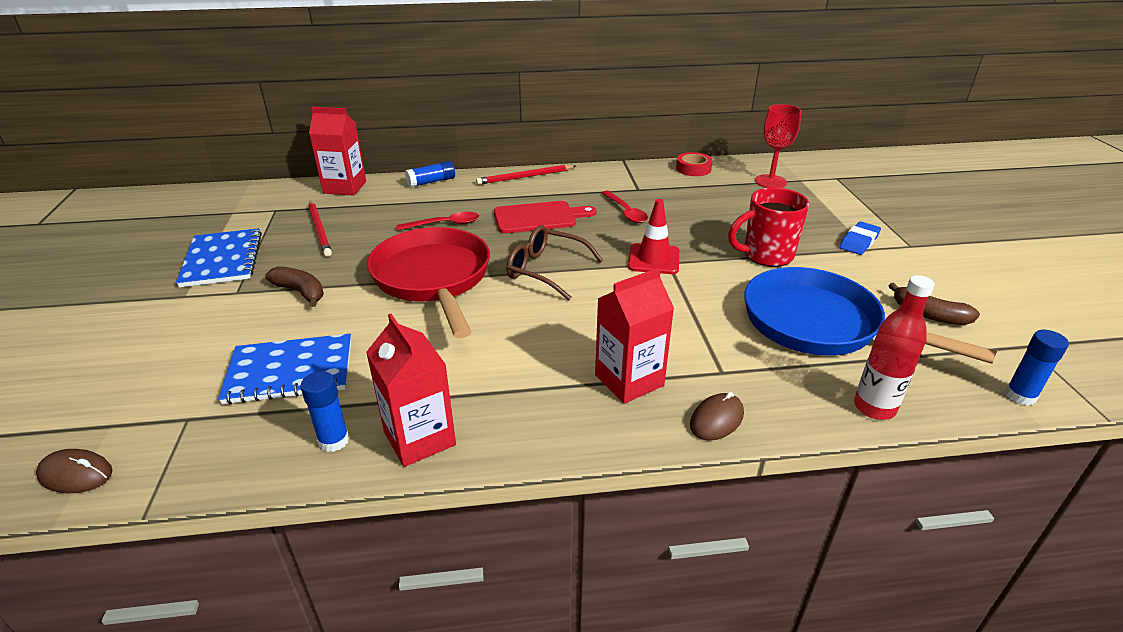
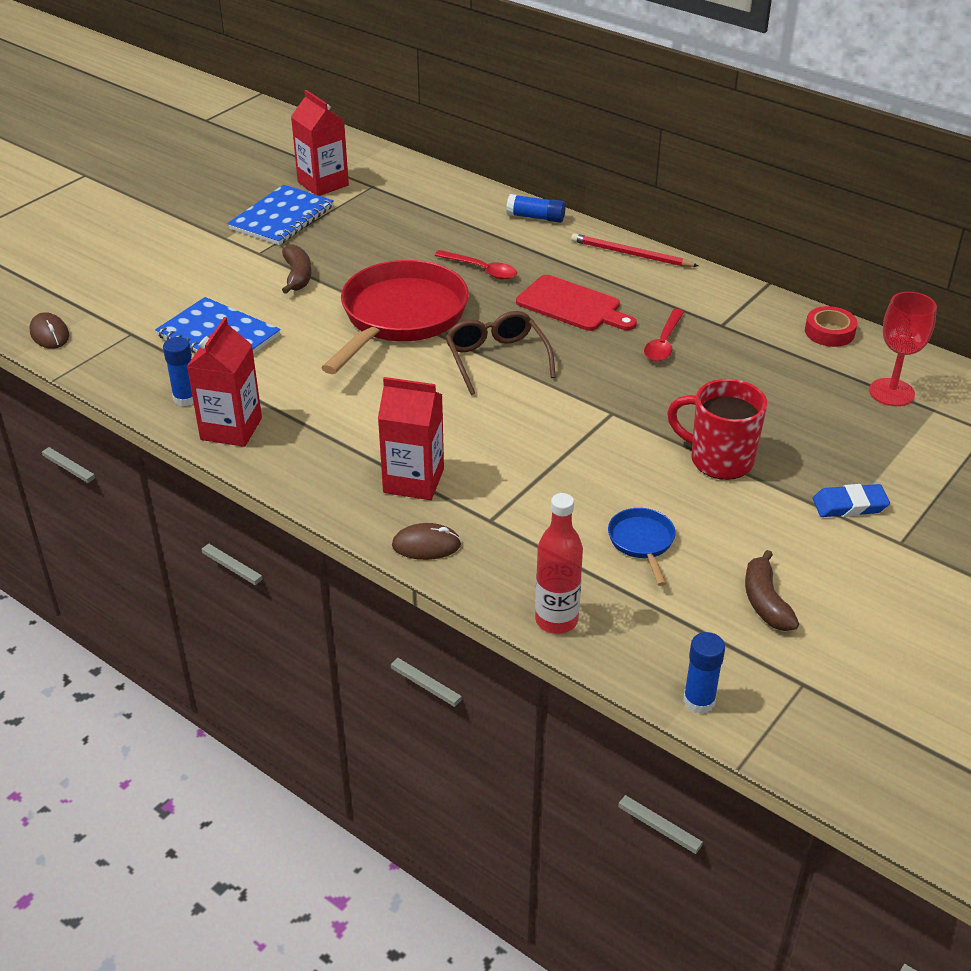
camera: 45 degrees right, 5 degrees up
(320, 230) = (379, 224): red pencil -> none
(345, 187) = (455, 188): red carton -> red carton (323, 184)
(653, 259) = (604, 402): red traffic cone -> none
(819, 324) = (642, 542): blue pan -> blue pan, size x0.43

